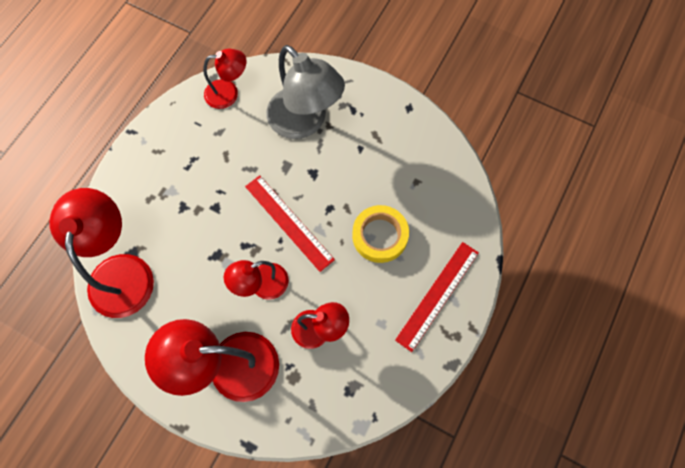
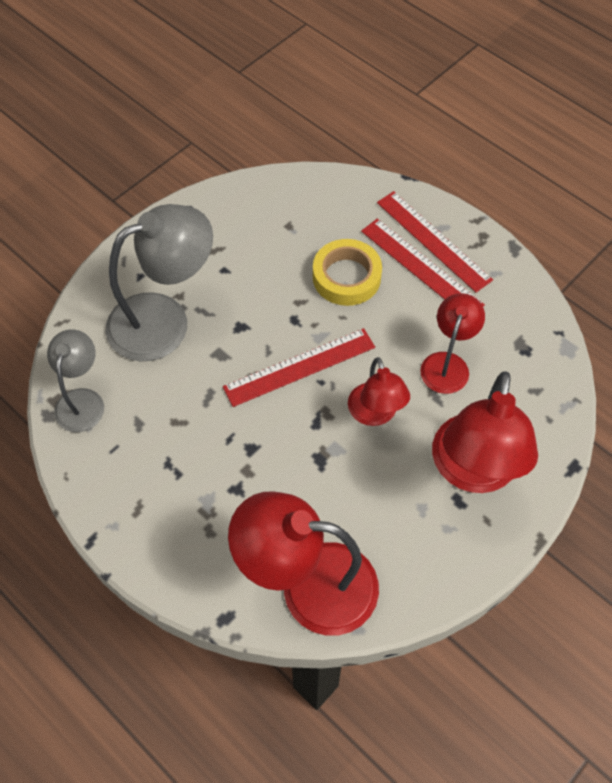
camera: 75 degrees left, 10 degrees down
(228, 93) = (82, 400): red lamp -> grey lamp
(406, 291) = (421, 267): none -> red ruler

